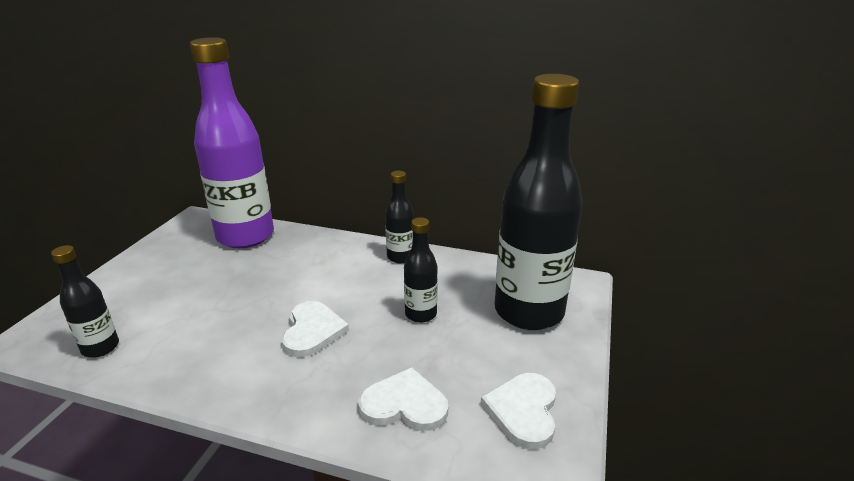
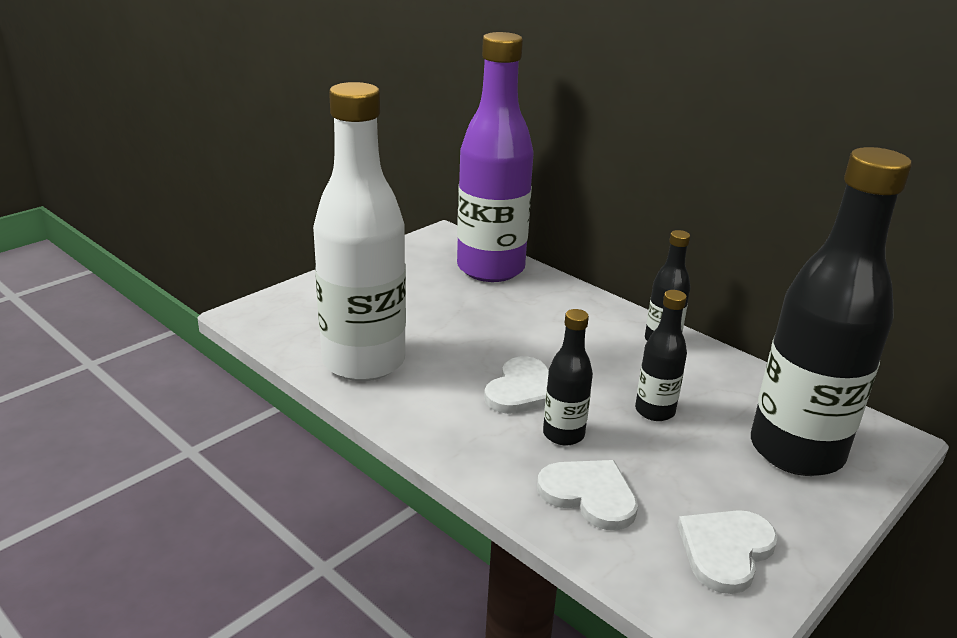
camera: 25 degrees right, 0 degrees up
(100, 347) = (311, 341): black bottle -> black bottle (563, 434)
(160, 351) = (364, 362): none -> white bottle

